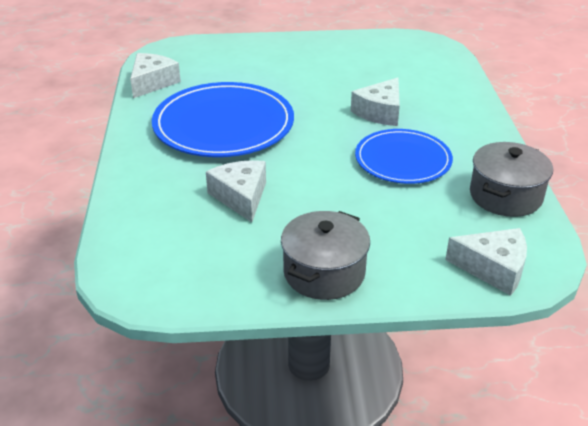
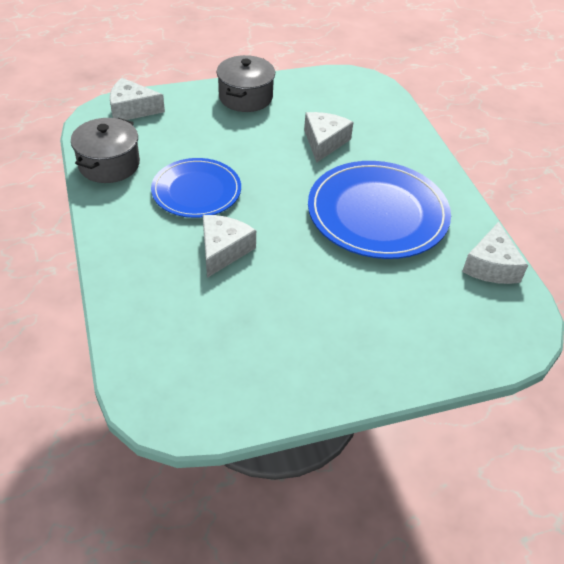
camera: 165 degrees right, 10 degrees up
(240, 197) = (324, 142): white cheese -> white cheese turned 135 degrees counterclockwise

